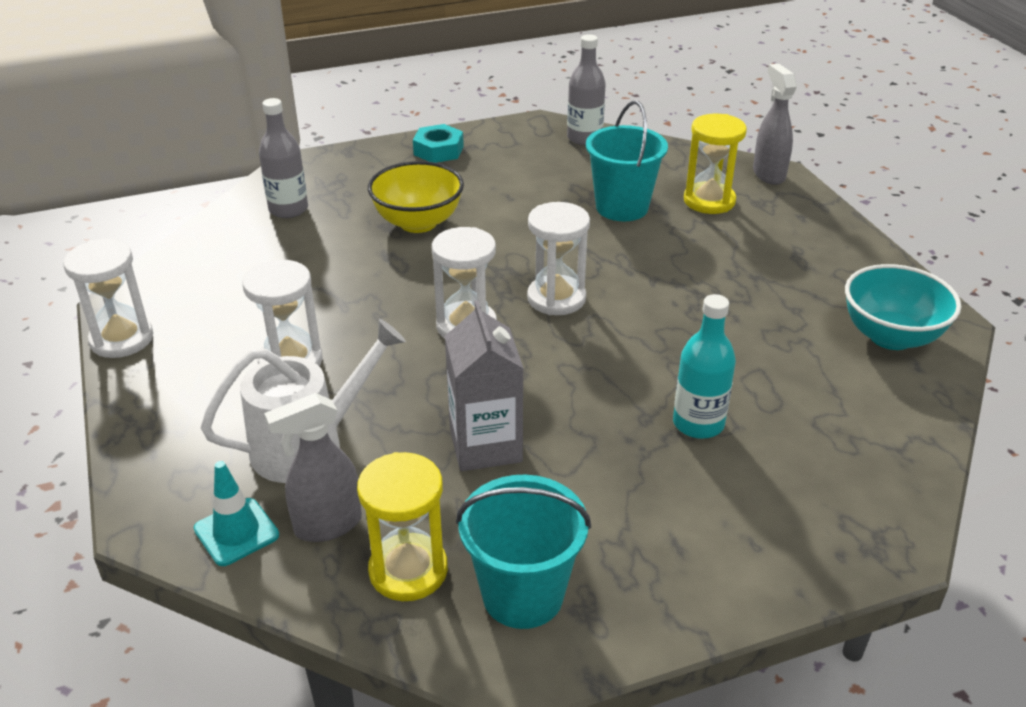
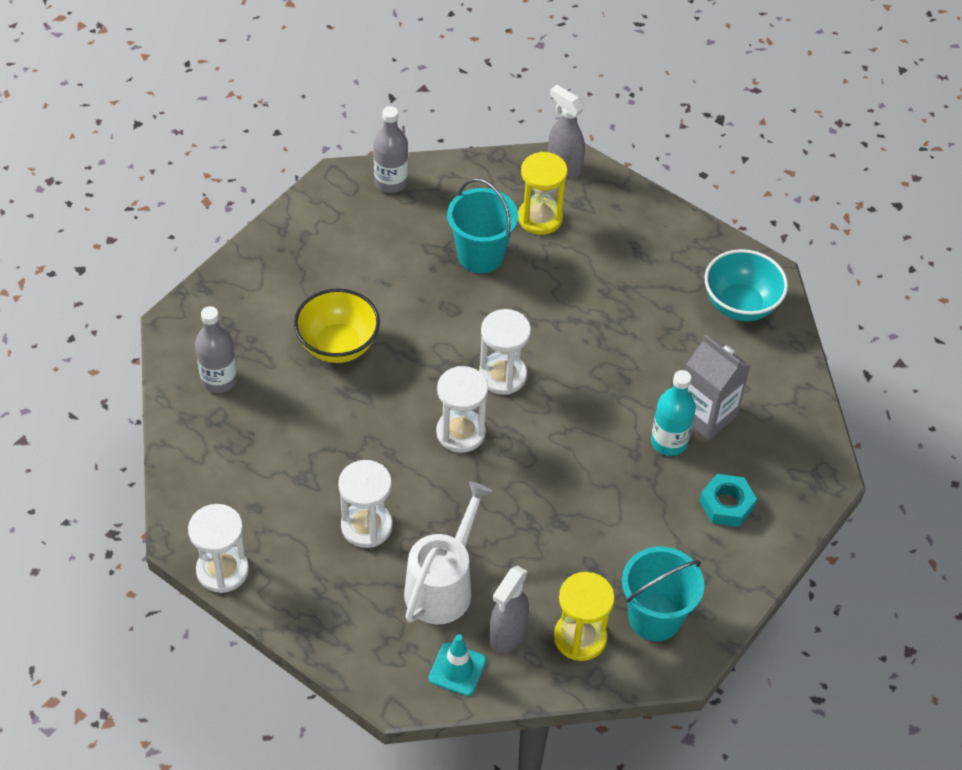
camera: 35 degrees left, 15 degrees up
(438, 150) = (282, 252): turquoise nut -> turquoise nut (726, 505)
(485, 445) = (553, 526): grey carton -> grey carton (706, 415)

